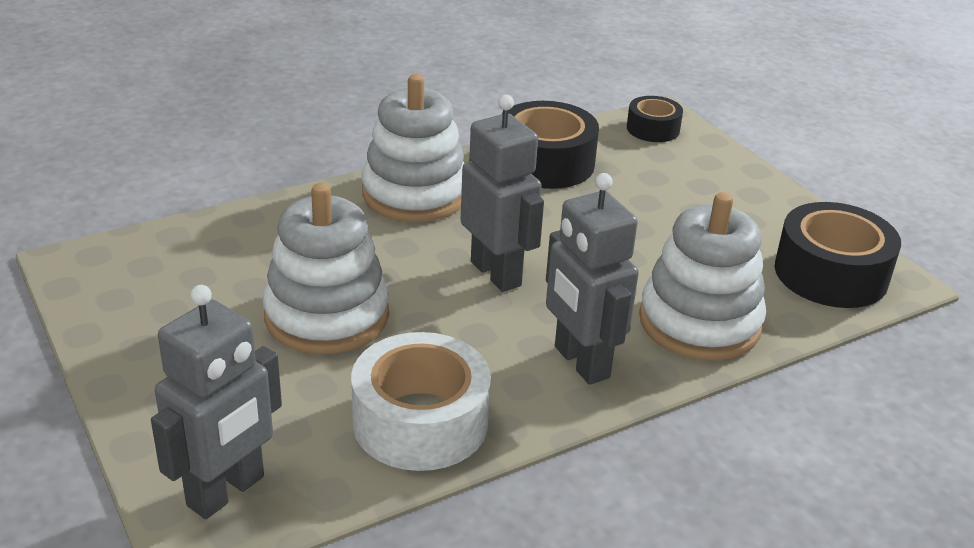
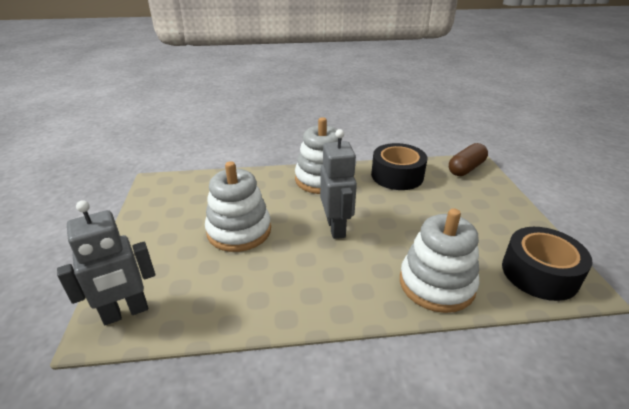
camera: 25 degrees right, 0 degrees up
(420, 421) = (244, 301): white tape -> none
(580, 362) = (351, 290): grey robot -> none
(653, 129) = (466, 168): black tape -> brown capsule

